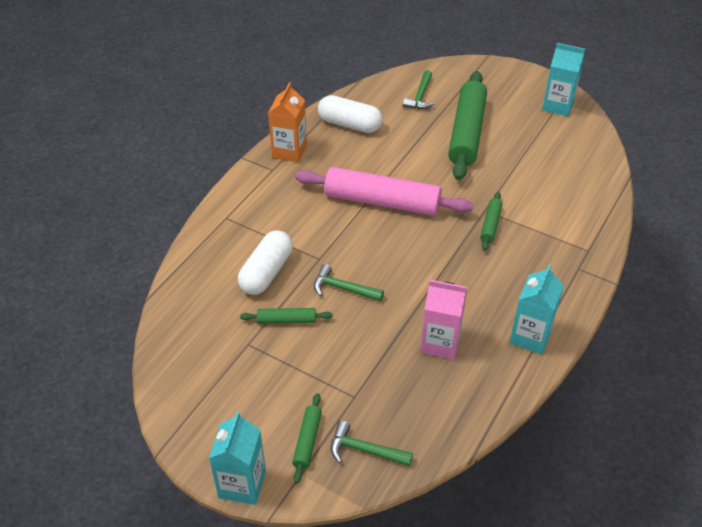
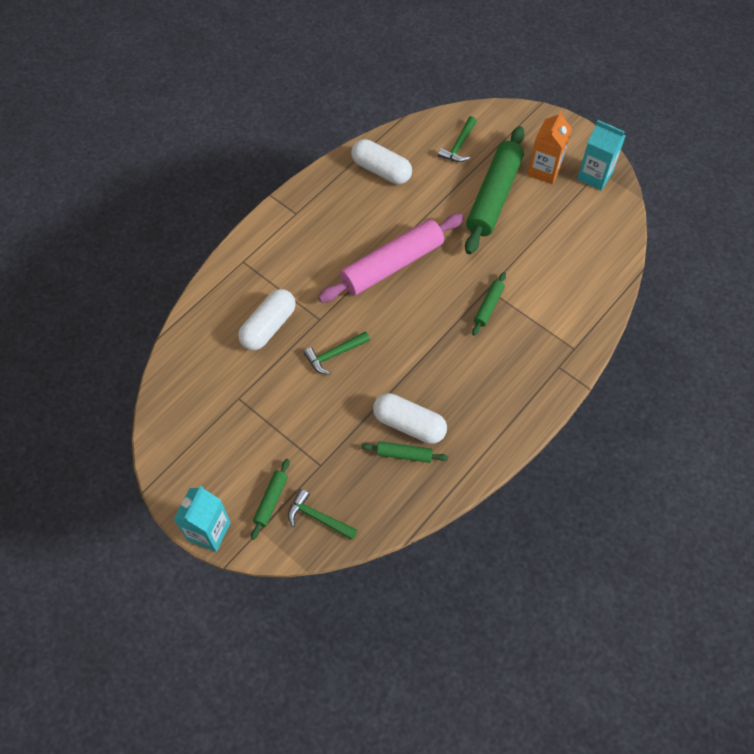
camera: 10 degrees right, 15 degrees up
(286, 320) = (277, 379): green rolling pin -> green rolling pin (404, 454)
(289, 151) = (316, 194): orange carton -> orange carton (544, 170)
(343, 288) = (334, 354): green hammer -> green hammer turned 60 degrees counterclockwise
(382, 201) = (392, 265): pink rolling pin -> pink rolling pin turned 60 degrees counterclockwise
(440, 343) = (409, 424): pink carton -> white capsule
(530, 336) = (492, 431): turquoise carton -> none

